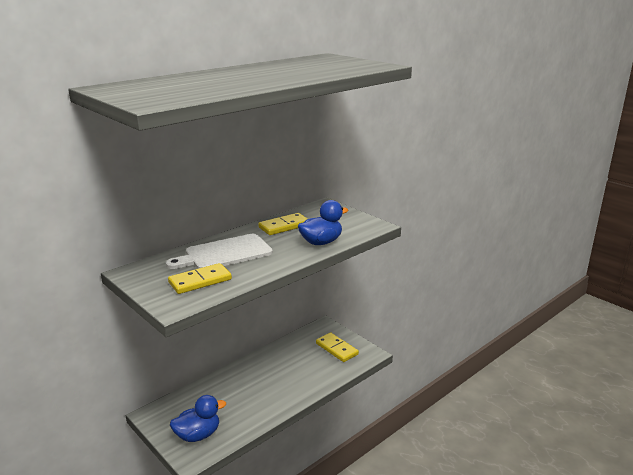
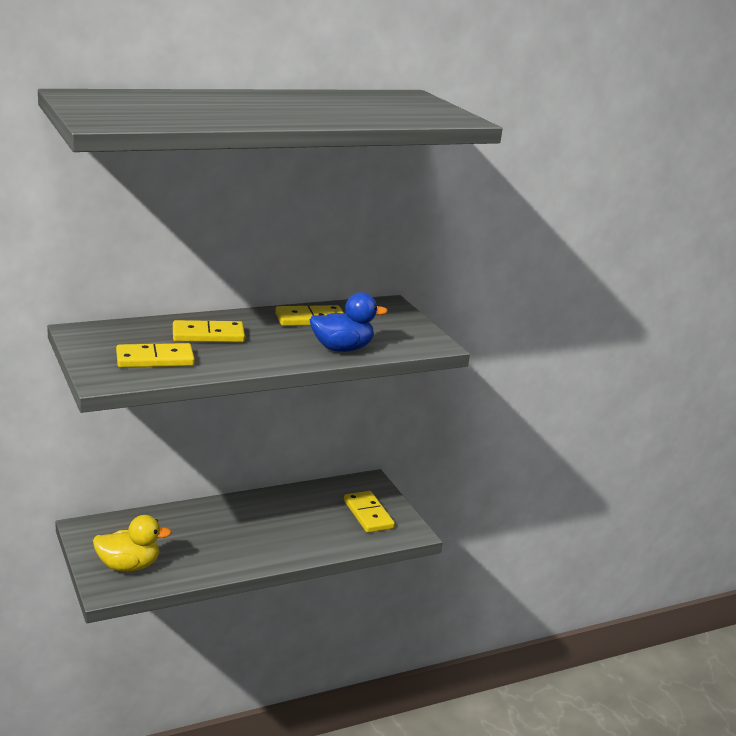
camera: 15 degrees right, 0 degrees up
(198, 435) = (129, 566): blue duck -> yellow duck
(224, 253) = (208, 335): white cutting board -> yellow domino

